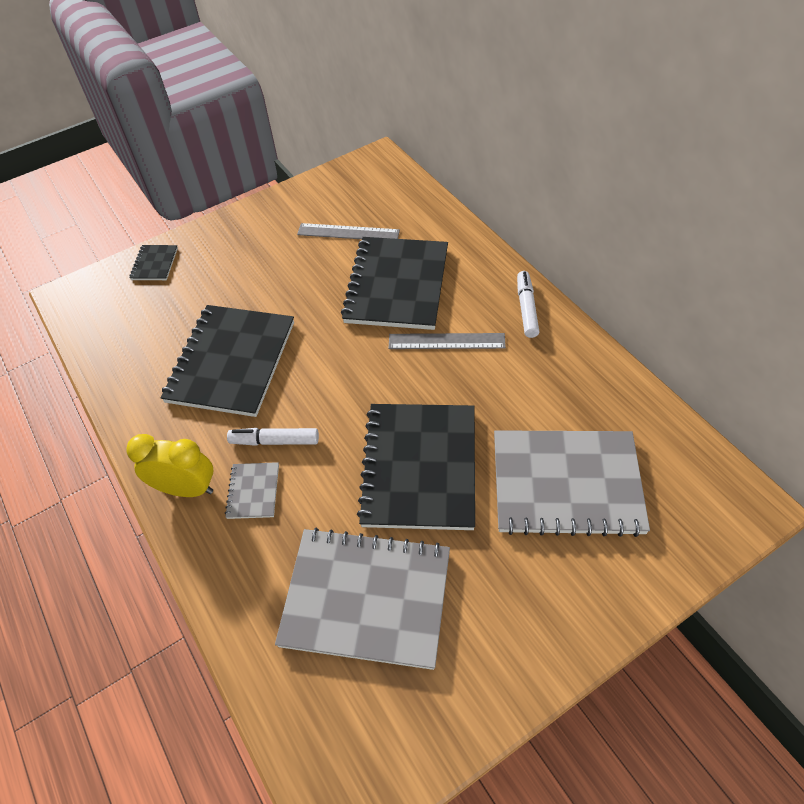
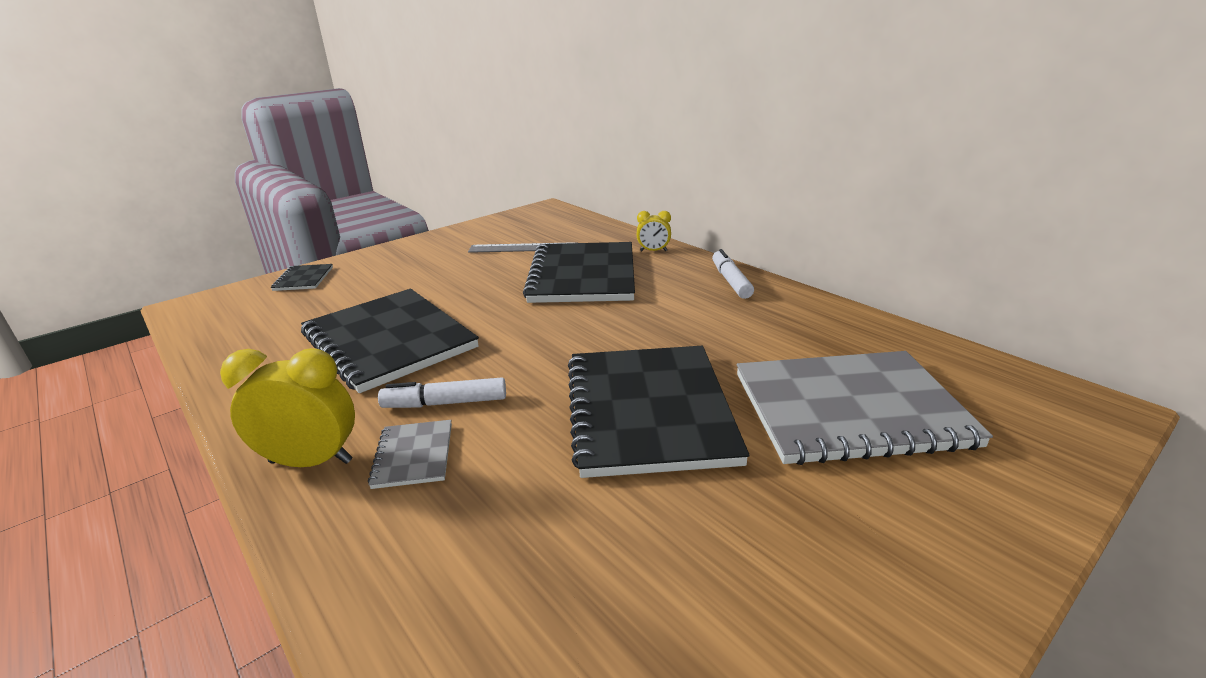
camera: 10 degrees left, 25 degrees down
(231, 362) = (388, 341): black notebook -> black notebook turned 45 degrees counterclockwise
(366, 598) = (604, 567): grey notebook -> none
(446, 341) = (650, 308): grey ruler -> none
(468, 251) = (653, 251): none -> yellow clock

